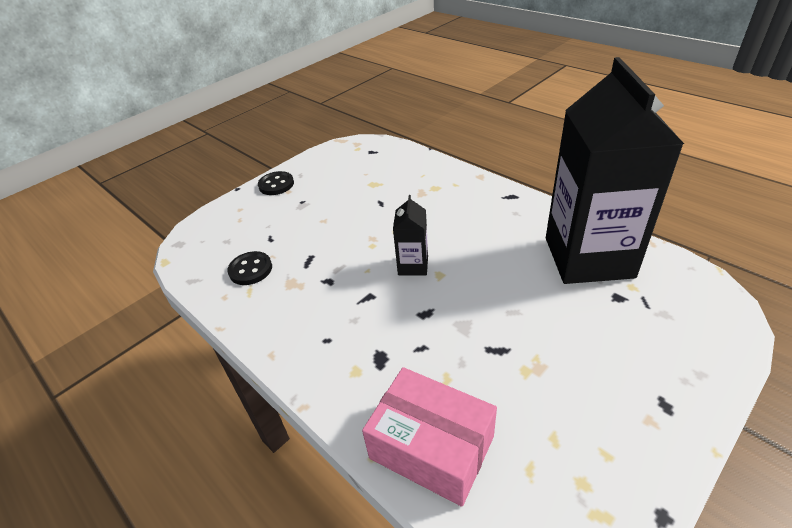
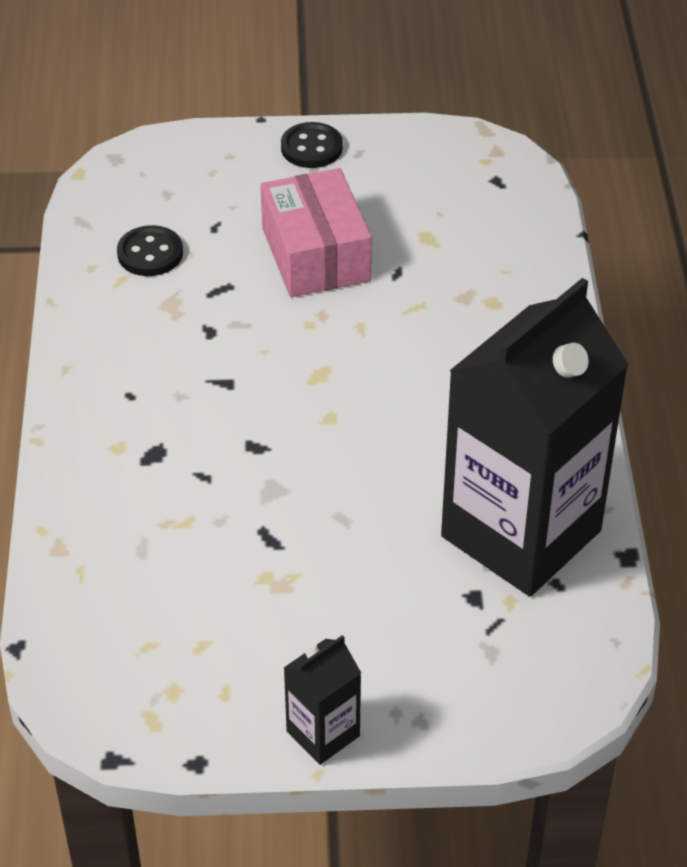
camera: 40 degrees right, 5 degrees up
(413, 265) = (317, 384): black carton -> black carton (323, 733)
(431, 447) = (95, 562): pink box -> pink box (315, 254)

